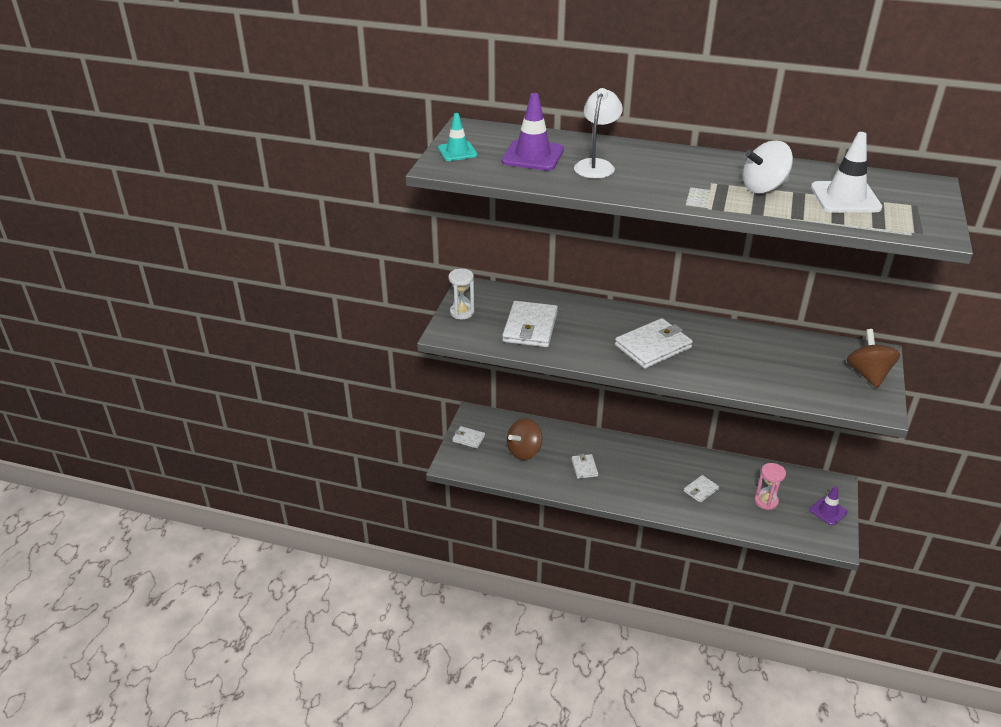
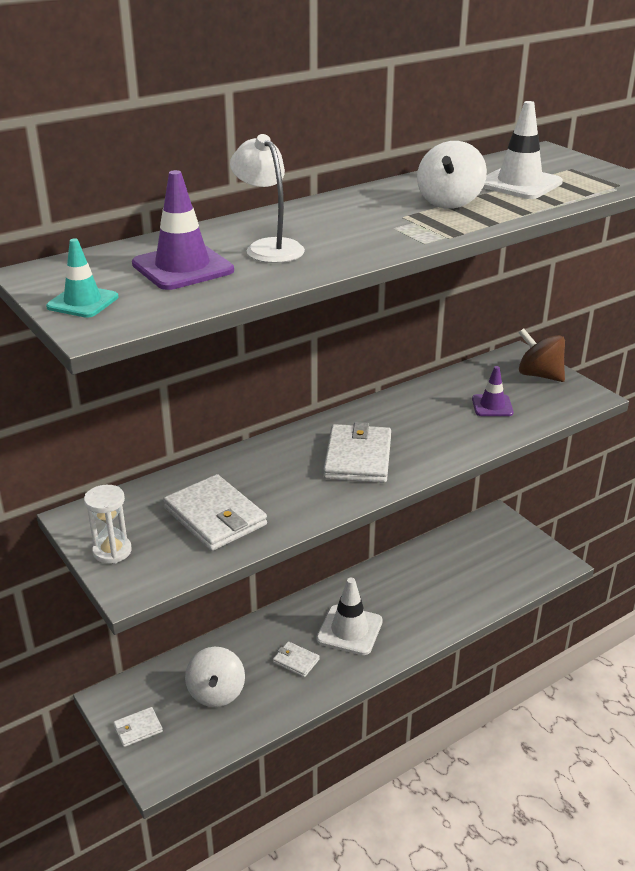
camera: 50 degrees left, 5 degrees down
(524, 451) = (216, 693): brown spinning top -> white spinning top
(636, 475) = (349, 630): none -> white traffic cone
(700, 490) = (416, 600): white wallet -> none
(766, 501) = (473, 569): pink hourglass -> none
(828, 511) = (521, 542): purple traffic cone -> purple traffic cone (492, 406)

